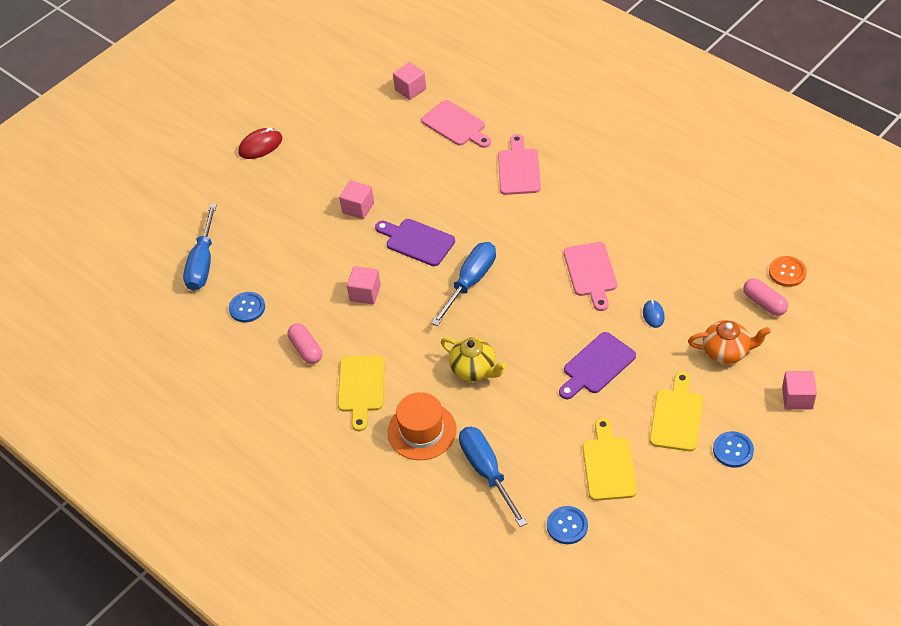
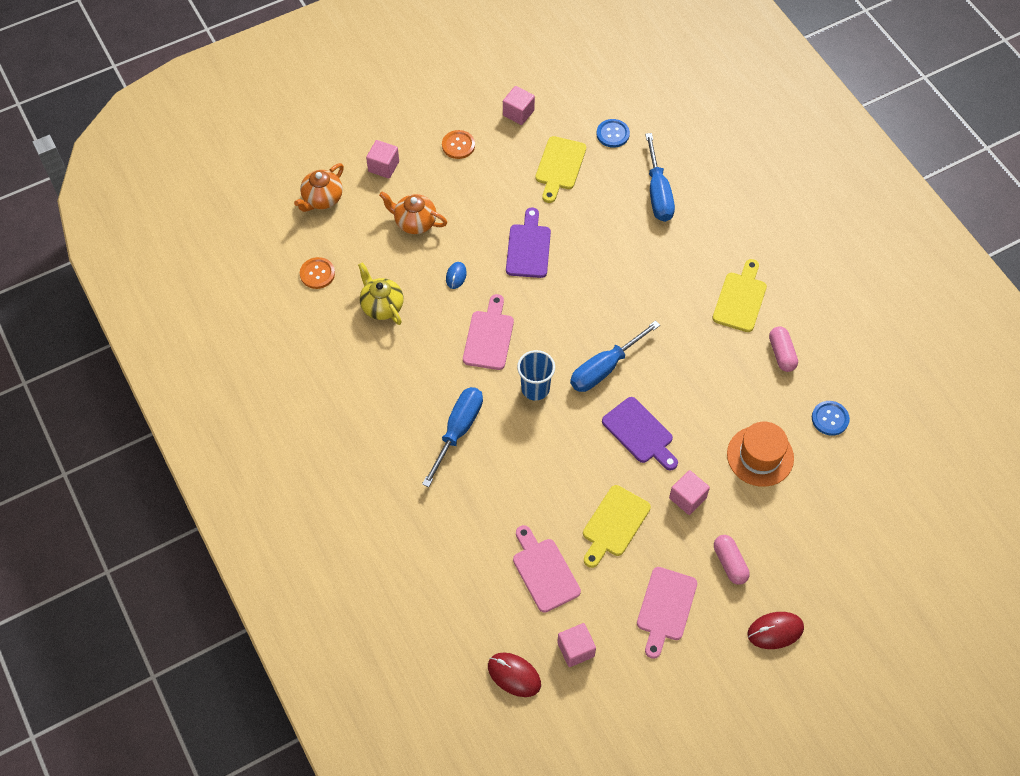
camera: 165 degrees left, 10 degrees up
(203, 262) = (867, 490): blue screwdriver -> blue screwdriver (458, 431)
(365, 293) = (709, 393): pink cube -> pink cube (518, 113)
(422, 431) = (699, 243): orange hat -> orange hat (760, 456)
(449, 62) = (514, 675): none -> red mouse
(474, 369) = (635, 281): yellow teapot -> yellow teapot (382, 306)
(518, 169) = (502, 483): pink cutting board -> pink cutting board (665, 608)
(526, 245) = (535, 388): none -> blue cup
(597, 366) = (528, 248): purple cutting board -> purple cutting board turned 60 degrees counterclockwise
(676, 416) = (486, 184): yellow cutting board -> yellow cutting board (614, 524)
(733, 450) = (458, 145): blue button -> orange button
(764, 303) = (356, 253): pink capsule -> pink capsule (729, 563)
(835, 342) = (322, 199): none -> orange teapot

